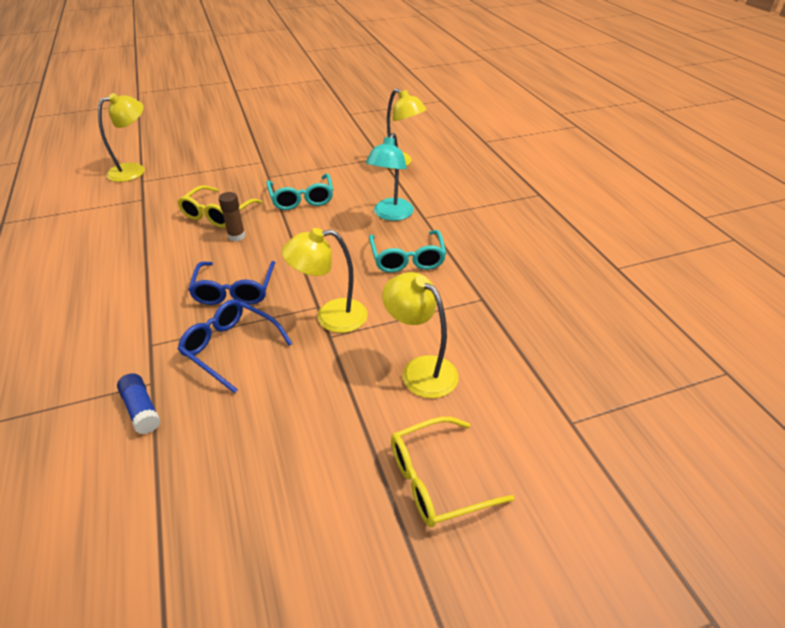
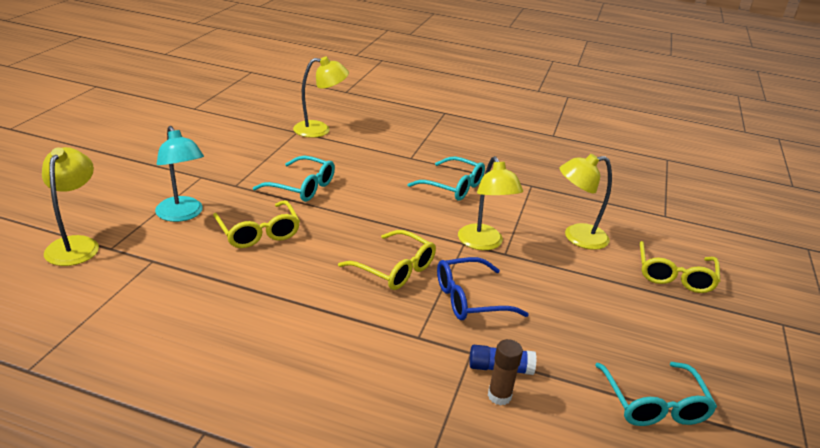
camera: 55 degrees left, 10 degrees down
(161, 548) = (654, 404): none -> turquoise glasses
(234, 290) = (395, 269): blue glasses -> yellow glasses
(236, 236) = (313, 238): brown glue stick -> brown glue stick (499, 396)
(331, 317) = (483, 243): yellow lamp -> yellow lamp turned 45 degrees counterclockwise
(390, 215) = (387, 166): turquoise lamp -> turquoise lamp (182, 215)

